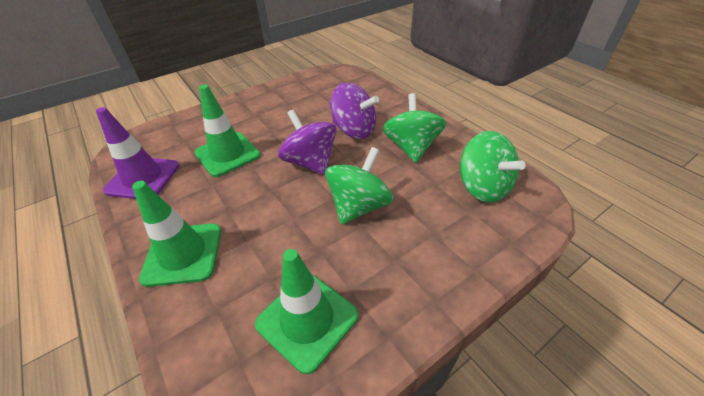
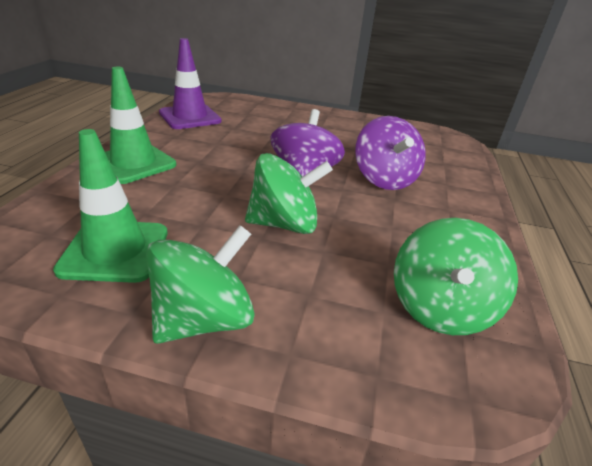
camera: 45 degrees right, 10 degrees down
(227, 154) = (258, 135): green traffic cone -> none
(411, 147) = (418, 224): green spinning top -> green spinning top (204, 319)

